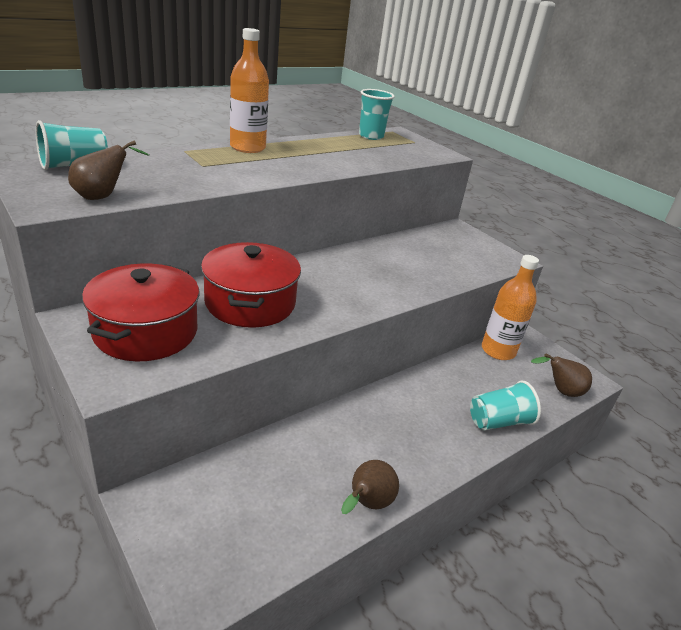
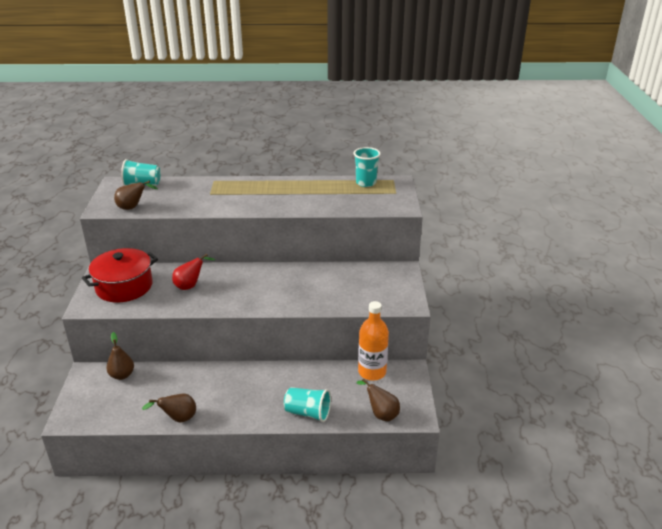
camera: 40 degrees right, 0 degrees up
(211, 478) = (122, 375): none -> brown pear
(247, 148) = (256, 183): orange bottle -> none
(250, 303) = (190, 286): red pot -> red pear

